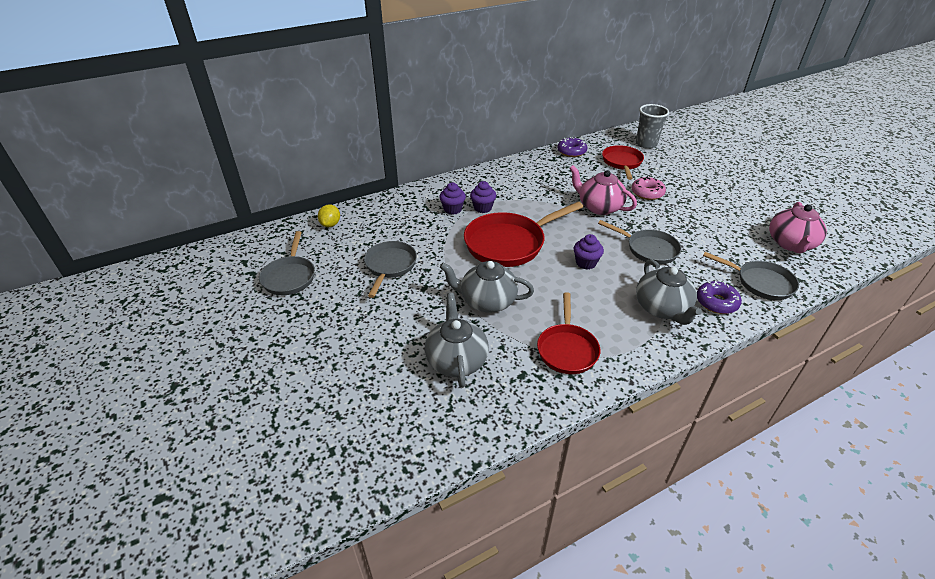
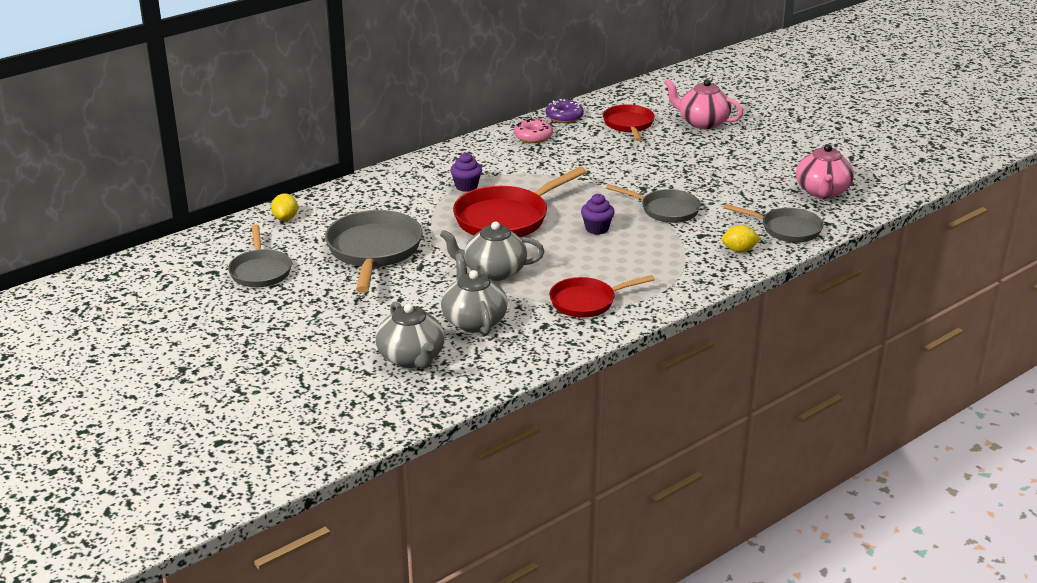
camera: 10 degrees left, 10 degrees down
(390, 266) = (374, 251): grey pan -> grey pan, size x1.59
(452, 209) = (430, 191): purple cupcake -> none
(567, 349) = (586, 302): red pan -> red pan turned 75 degrees clockwise
(599, 207) = (605, 174): pink teapot -> pink teapot (702, 122)
(646, 144) = (657, 101): grey cup -> none
(647, 193) = (661, 155): pink donut -> pink donut (533, 136)
(662, 308) = (682, 260): grey teapot -> grey teapot (411, 358)
(716, 302) = (739, 250): purple donut -> yellow lemon

